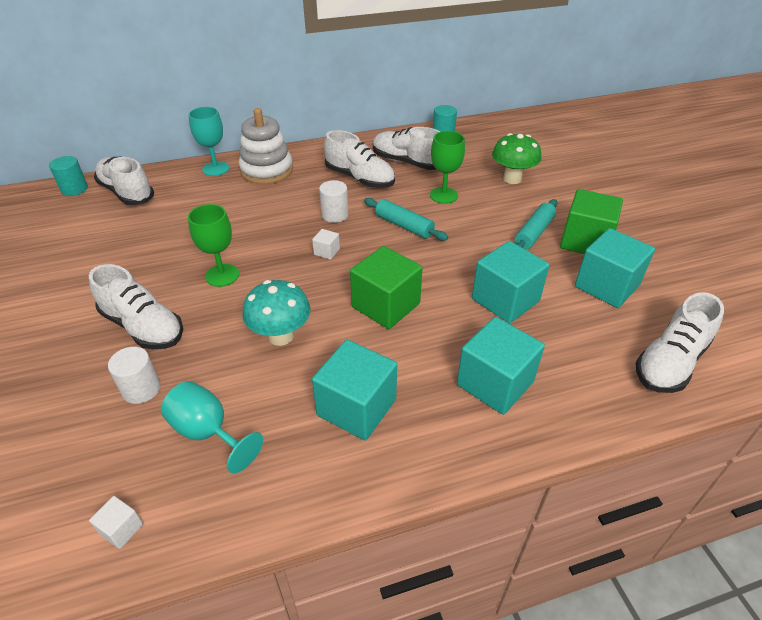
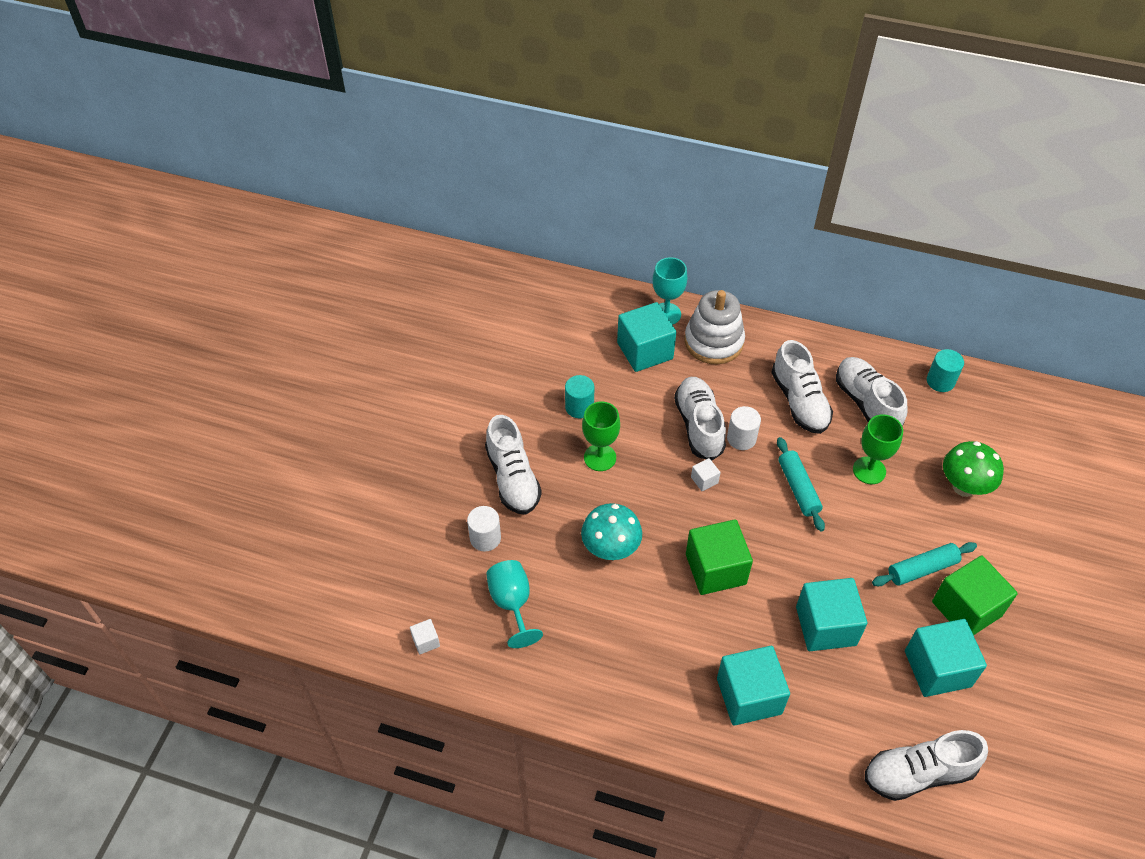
camera: 35 degrees right, 10 degrees up
(74, 189) = (527, 279): turquoise cylinder -> turquoise cylinder (579, 407)
(127, 192) = (569, 307): white shoe -> white shoe (699, 425)
(356, 407) = (627, 649): turquoise cube -> turquoise cube (645, 351)

